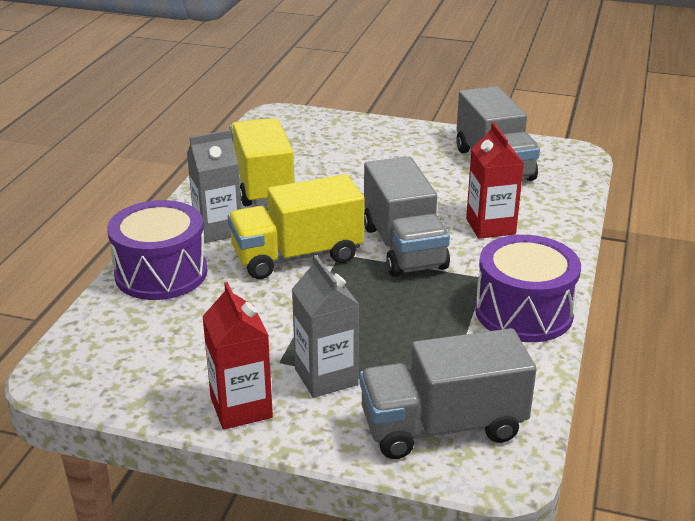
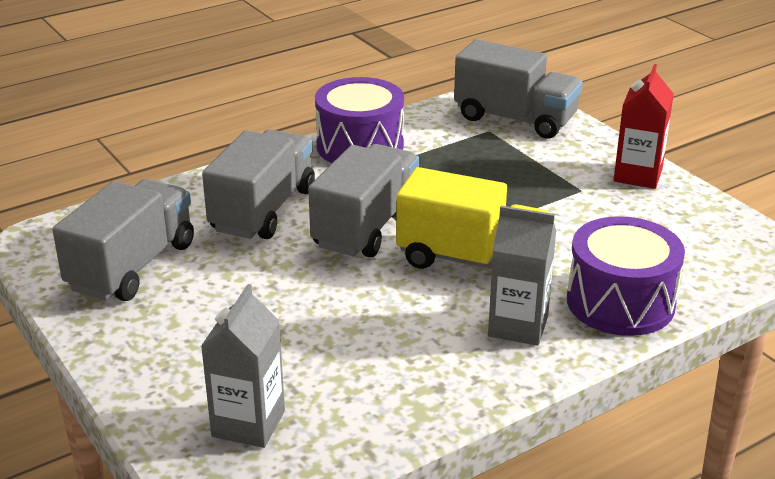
camera: 140 degrees left, 0 degrees up
(262, 184) = (405, 365): yellow truck -> none
(326, 377) = (558, 168): grey carton -> grey carton (248, 424)
(490, 226) = (263, 210): red carton -> grey truck

